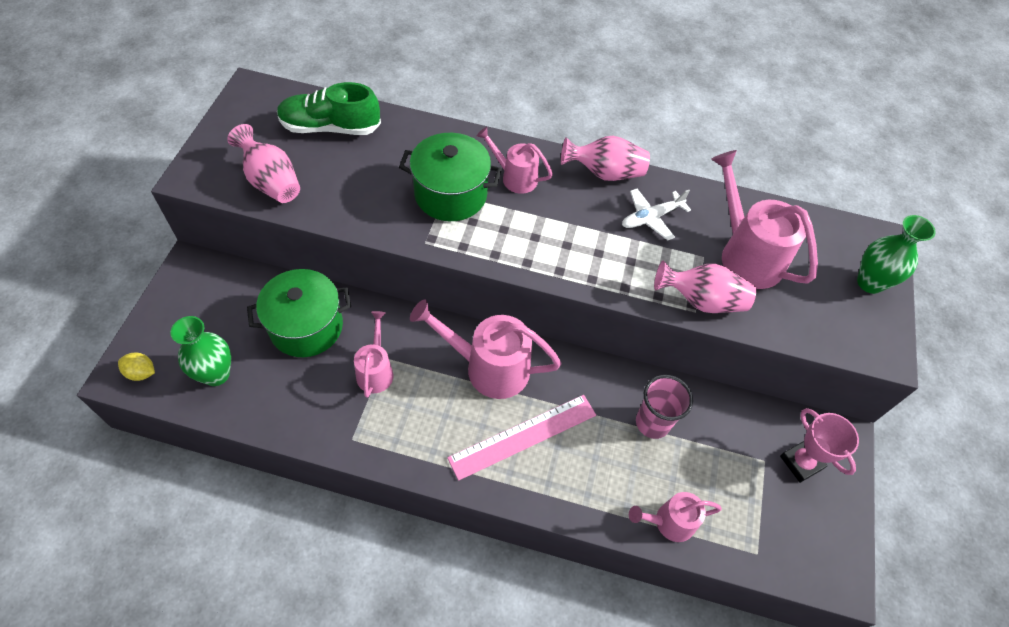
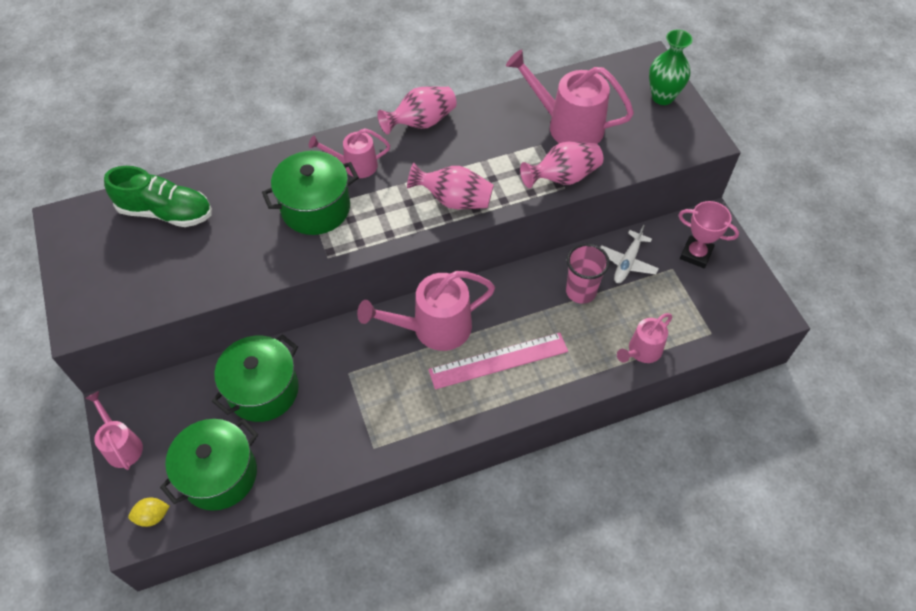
camera: 30 degrees left, 0 degrees up
(216, 374) = (219, 475): green vase -> green pot
(271, 182) = (155, 286): pink vase -> pink vase (454, 200)
(330, 127) = (166, 212): green shoe -> green shoe turned 135 degrees counterclockwise
(375, 370) = (348, 386): pink watering can -> pink watering can (121, 445)
(523, 436) = (498, 360): pink ruler -> pink ruler turned 45 degrees clockwise
(651, 218) = (482, 137): white plane -> white plane (627, 262)

